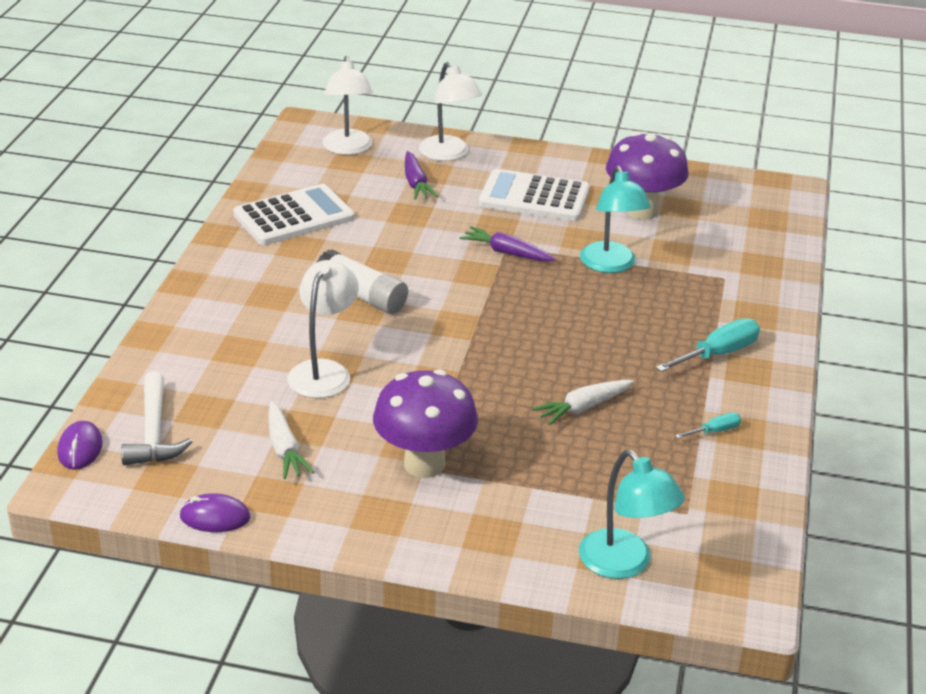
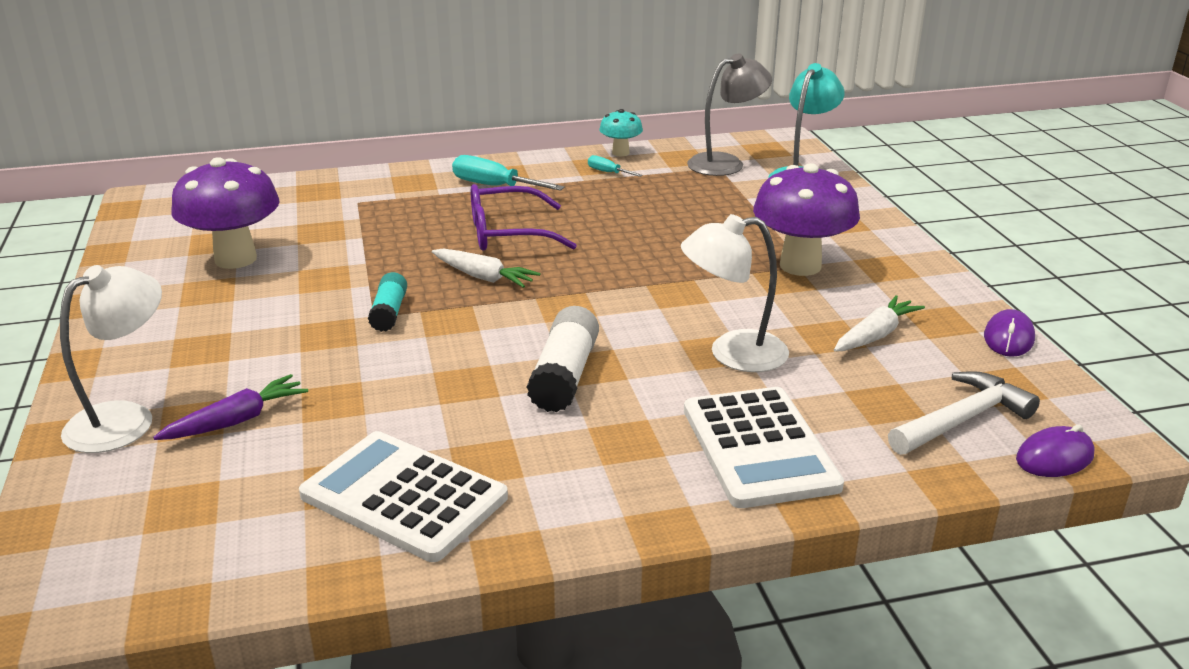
camera: 115 degrees left, 5 degrees down
(215, 517) = (1008, 338): purple mouse -> purple mouse turned 45 degrees clockwise
(348, 149) = (135, 522): white lamp -> none
(506, 252) = (389, 312): purple carrot -> turquoise glue stick
(534, 197) = (234, 326): white calculator -> white calculator (759, 448)
(583, 408) = (636, 221): white carrot -> white carrot (484, 277)
(605, 333) = (507, 233): none -> purple glasses
(611, 265) = (373, 253): turquoise lamp -> none
(696, 523) = (725, 163): none -> grey lamp
(768, 458) = (620, 153): none -> turquoise mushroom

